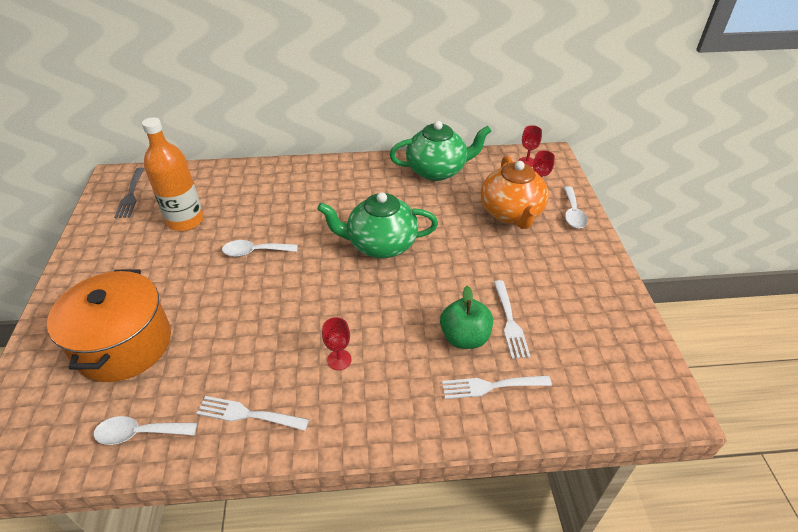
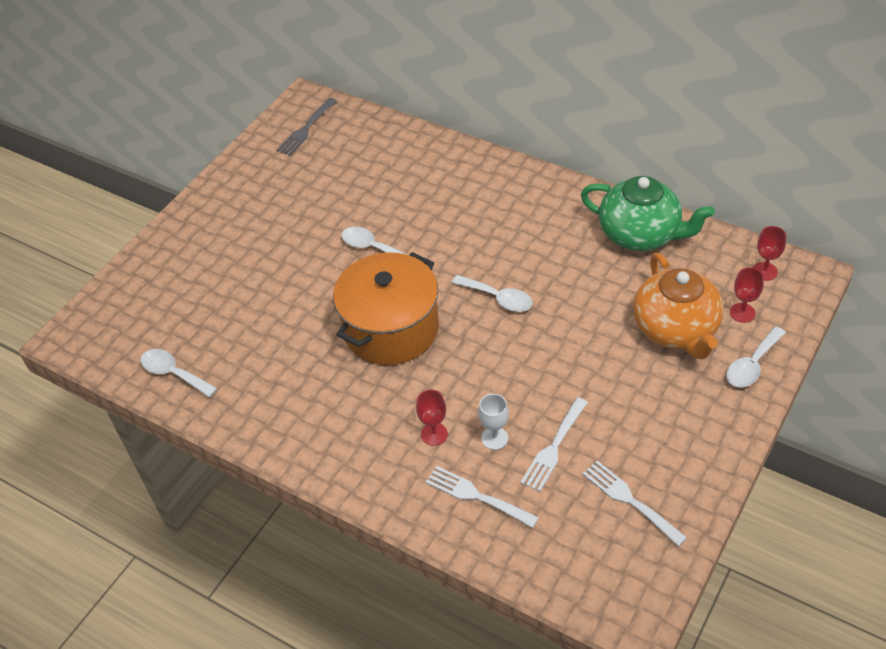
camera: 40 degrees right, 5 degrees up
(124, 344) = (208, 289): orange pot -> orange pot (391, 328)
(185, 221) = (335, 182): orange bottle -> none
(248, 414) = (259, 403): white fork -> white fork (630, 501)
(339, 360) = (365, 396): red goblet -> red goblet (434, 434)
(380, 245) = (498, 298): green teapot -> white spoon
(464, 337) = (494, 438): green apple -> white goblet
(511, 213) = (676, 330): orange teapot -> orange teapot turned 45 degrees counterclockwise

